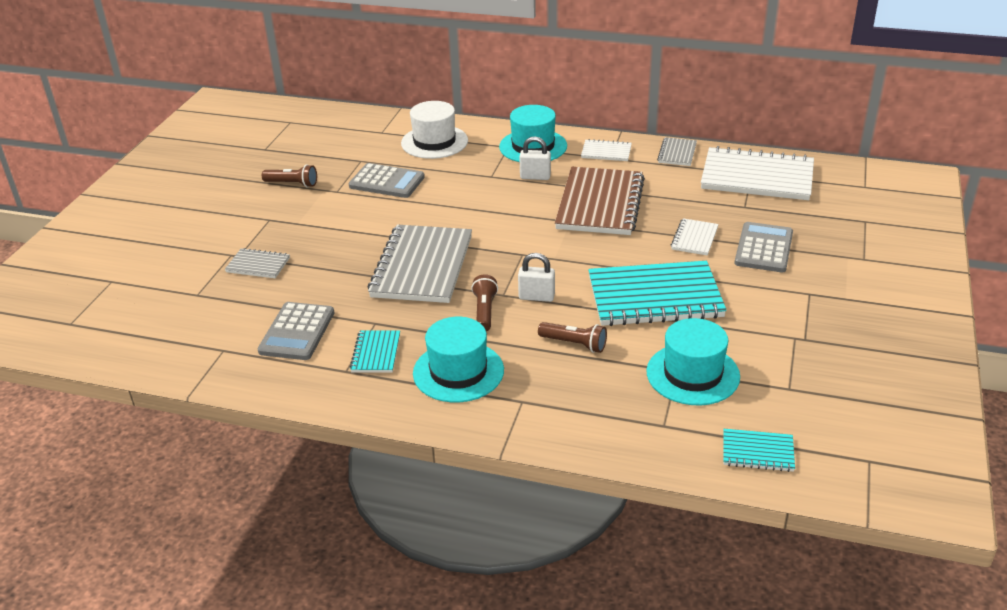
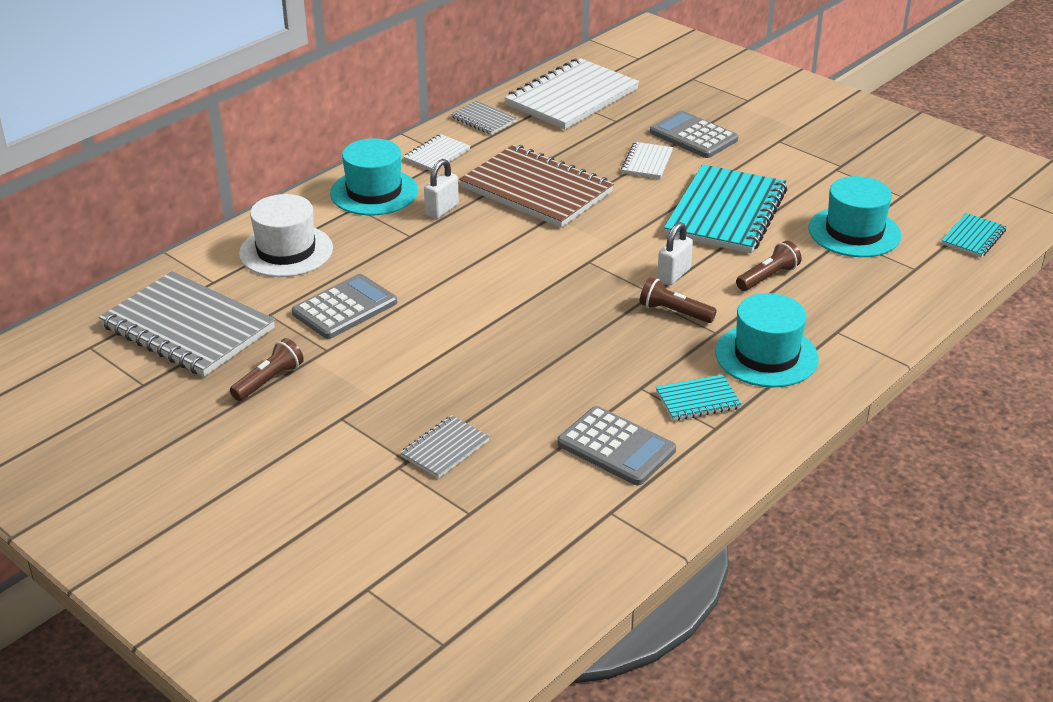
camera: 65 degrees left, 0 degrees up
(376, 353) = (698, 400): turquoise notebook -> turquoise notebook turned 45 degrees counterclockwise
(422, 267) = (557, 329): grey notebook -> grey notebook (188, 328)
(694, 238) = (647, 162): white notebook -> white notebook turned 60 degrees clockwise

